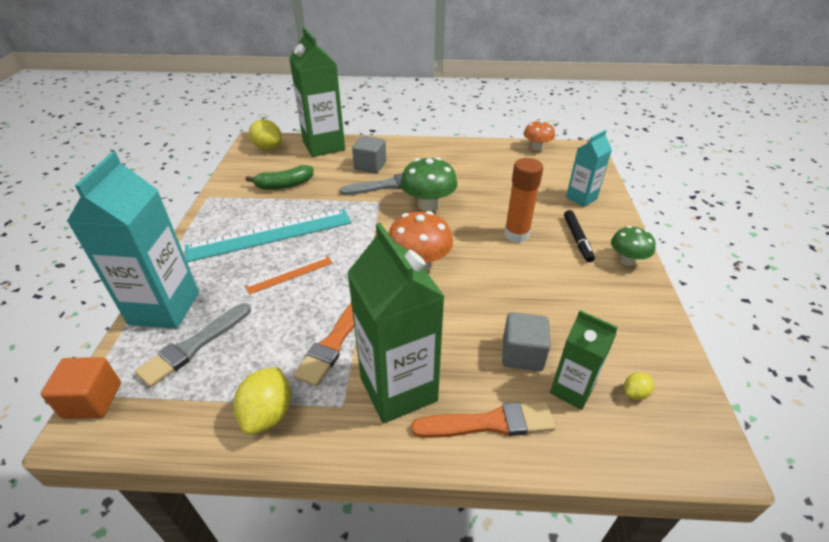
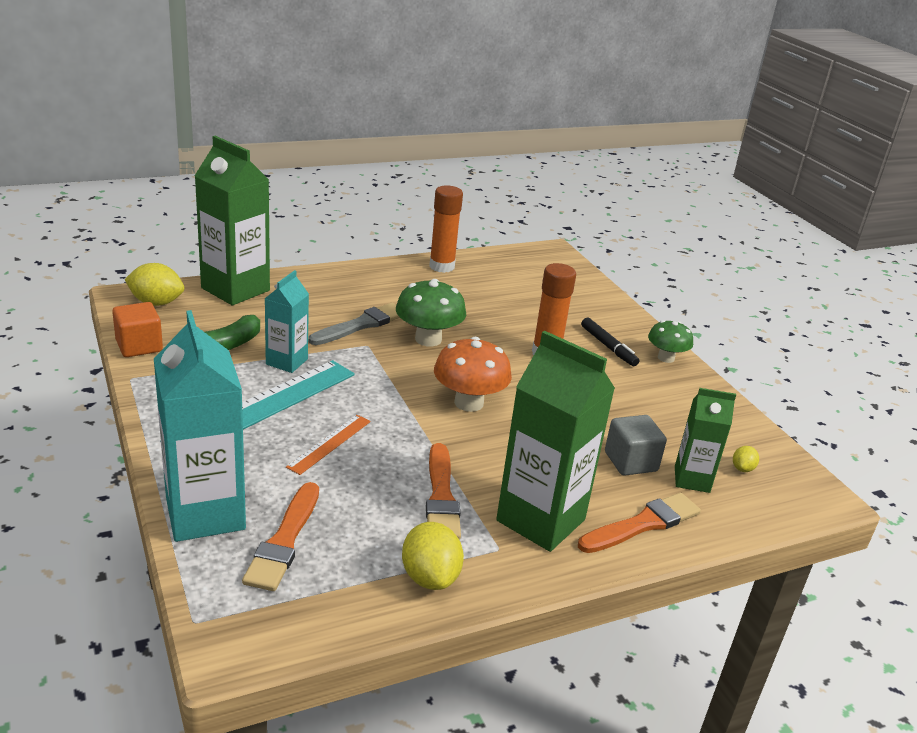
camera: 30 degrees left, 10 degrees down
(92, 400) = (214, 623): orange cube -> orange cube (139, 346)
(194, 346) = (284, 541): grey brush -> orange brush
(370, 166) = (320, 305): grey cube -> none
(483, 149) = (442, 266): none -> orange glue stick
(536, 148) = (500, 256): orange mushroom -> none
(581, 198) = (584, 304): turquoise carton -> turquoise carton (286, 362)

